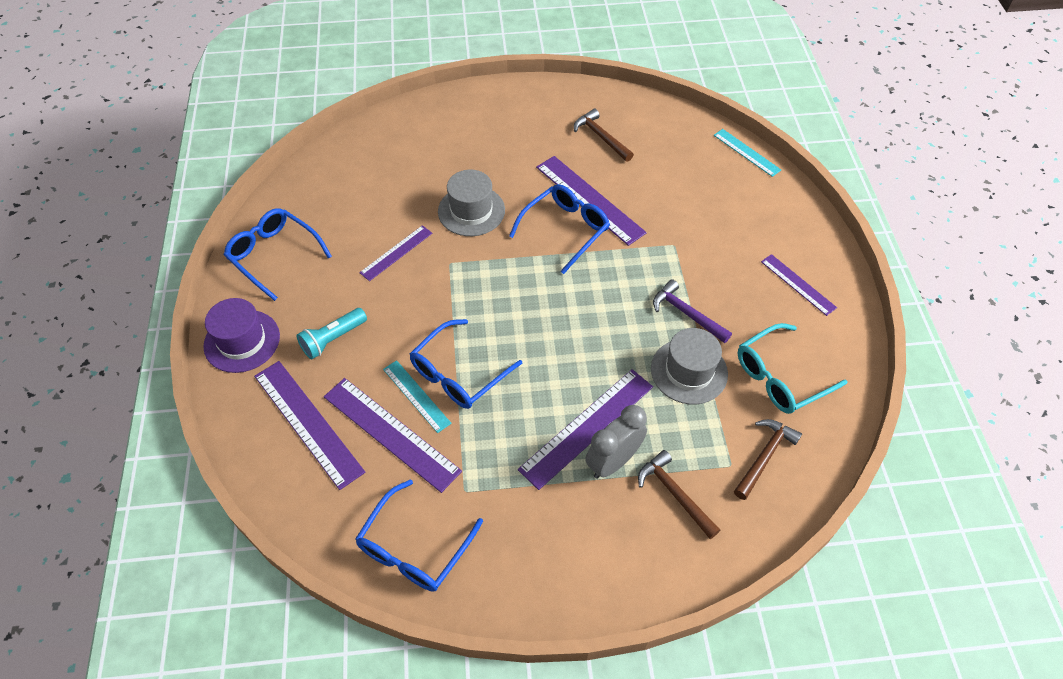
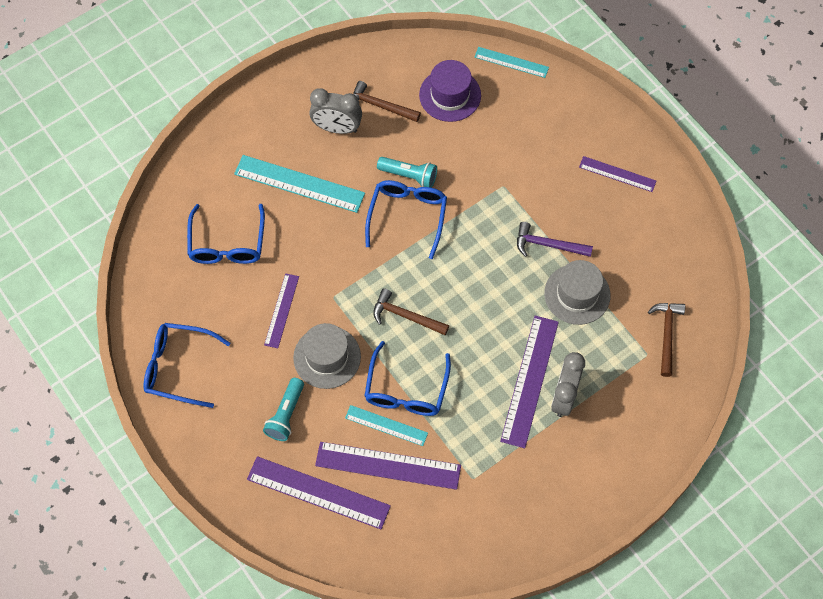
camera: 30 degrees left, 10 degrees up
(242, 341) = (212, 456): purple hat -> purple hat (450, 95)
(414, 548) = (465, 539): blue glasses -> blue glasses (227, 244)
(471, 211) = (317, 238): grey hat -> grey hat (327, 357)
(487, 164) = (299, 183): none -> turquoise ruler
(551, 138) = (337, 128): none -> grey clock
(589, 199) = (409, 176): purple ruler -> turquoise flashlight
(675, 494) = (620, 398): brown hammer -> brown hammer (406, 316)
(780, 377) = (645, 264): turquoise glasses -> none

